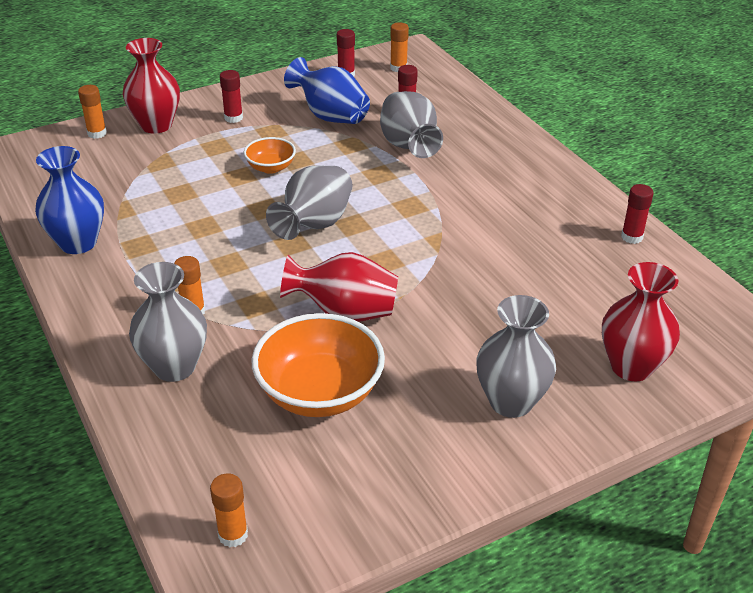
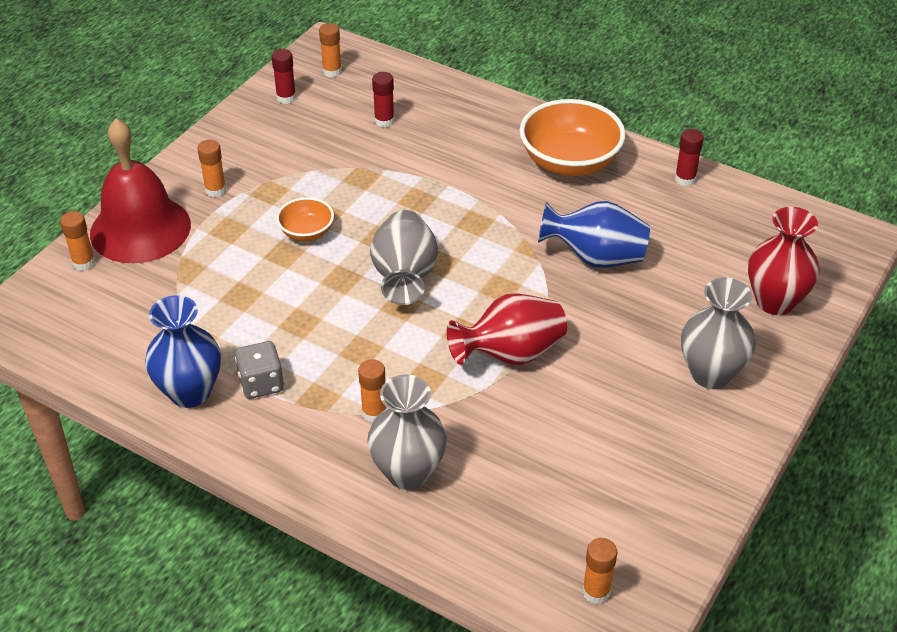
camera: 30 degrees left, 5 degrees up
(132, 257) = (261, 383): none -> grey dice
(156, 125) = (140, 229): red vase -> red bell
(233, 118) = (215, 190): red glue stick -> orange glue stick
(319, 393) = (555, 437): orange bowl -> orange bowl (569, 162)
(330, 116) = (313, 152): blue vase -> blue vase (595, 258)
(408, 146) = (418, 158): grey vase -> none

